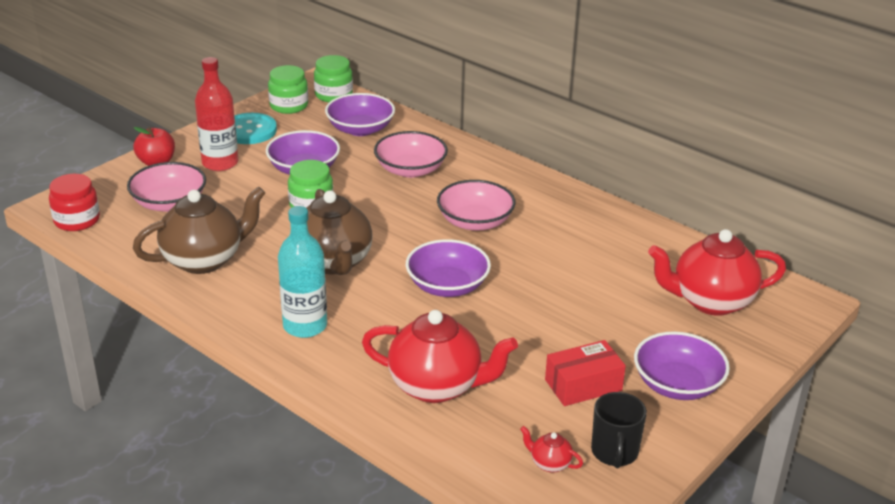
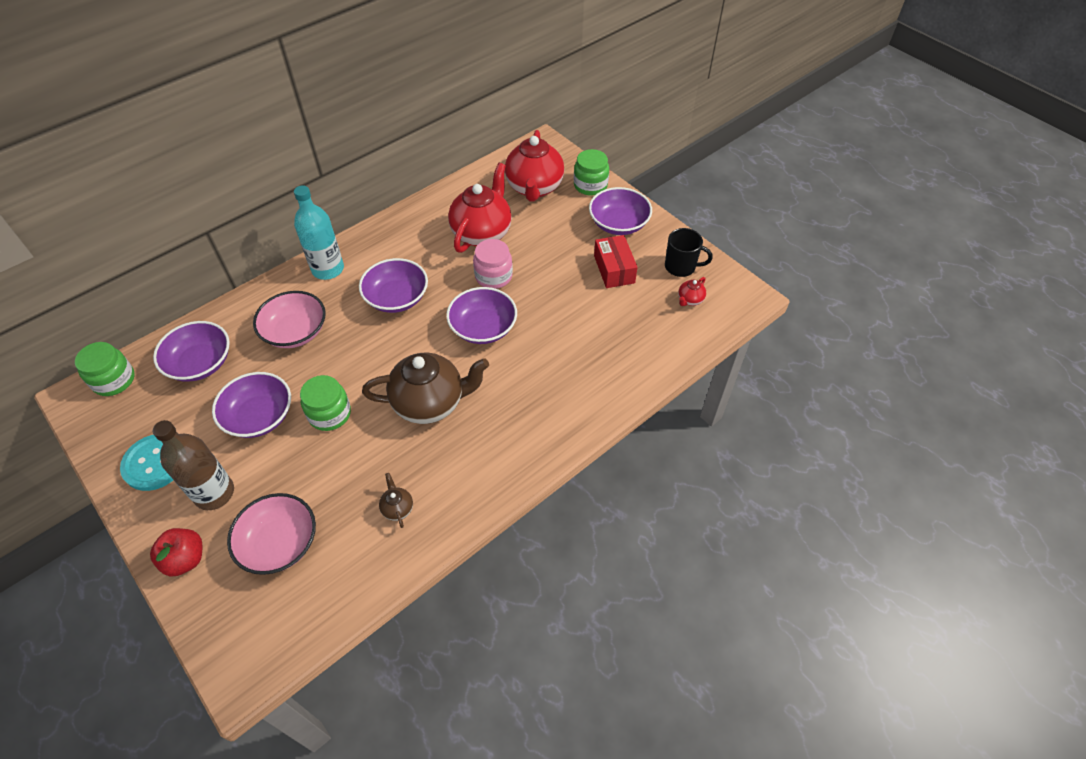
camera: 80 degrees left, 20 degrees up
(77, 220) = (282, 641): red jar -> none
(204, 260) = (397, 508): brown teapot -> brown teapot, size x0.42
(220, 163) = (214, 493): red bottle -> brown bottle
(289, 106) = (116, 423): green jar -> green jar (590, 185)
(305, 326) = (518, 429): turquoise bottle -> turquoise bottle (328, 269)
(437, 386) = (606, 349): red teapot -> red teapot (482, 233)
(475, 221) = (396, 298): pink bowl -> purple bowl
(532, 284) = (493, 276): none -> pink jar

